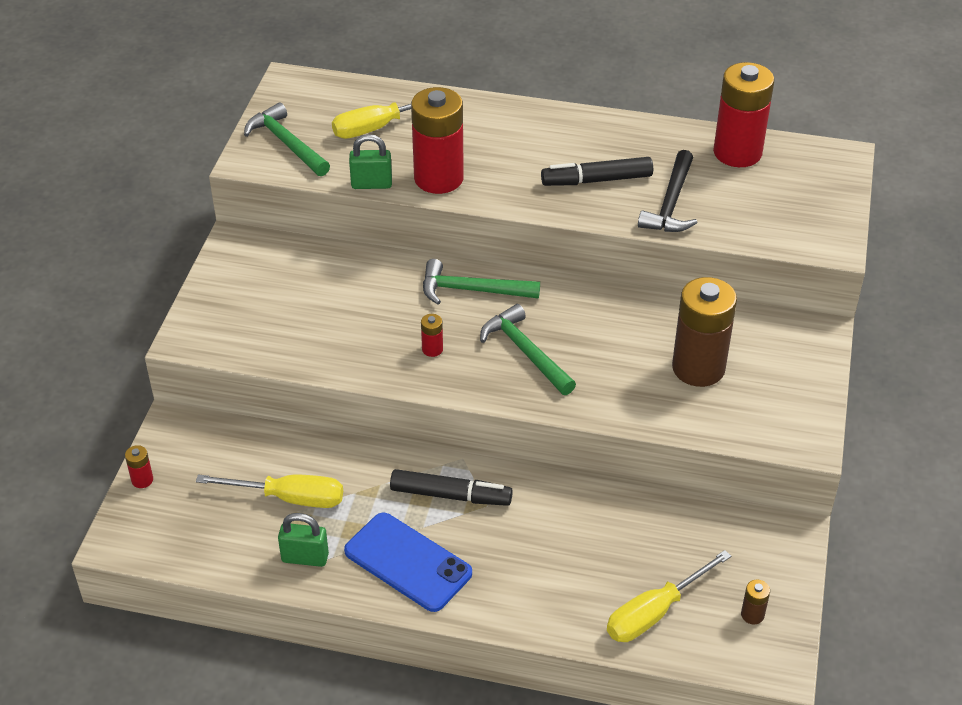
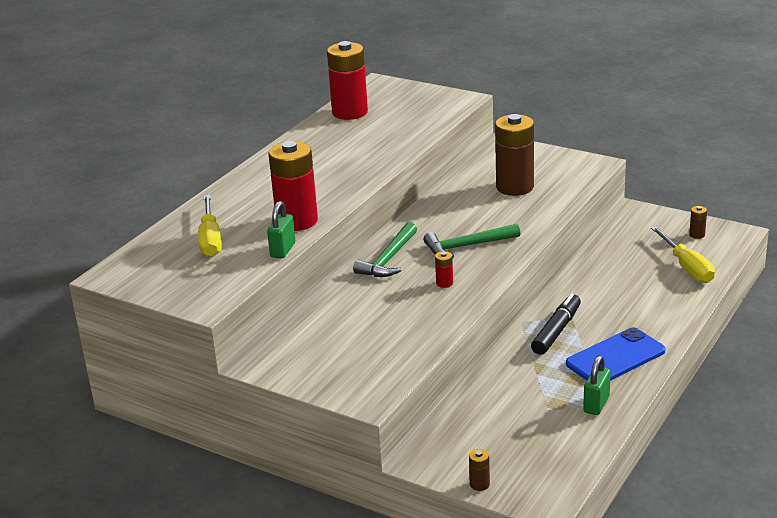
camera: 70 degrees left, 15 degrees down
(142, 480) = (479, 484): red battery -> brown battery
(286, 143) = (197, 284): green hammer -> none
(289, 498) = (531, 406): yellow screwdriver -> none
(596, 180) = (344, 162): black marker -> none
(670, 203) = (387, 141): black hammer -> none

